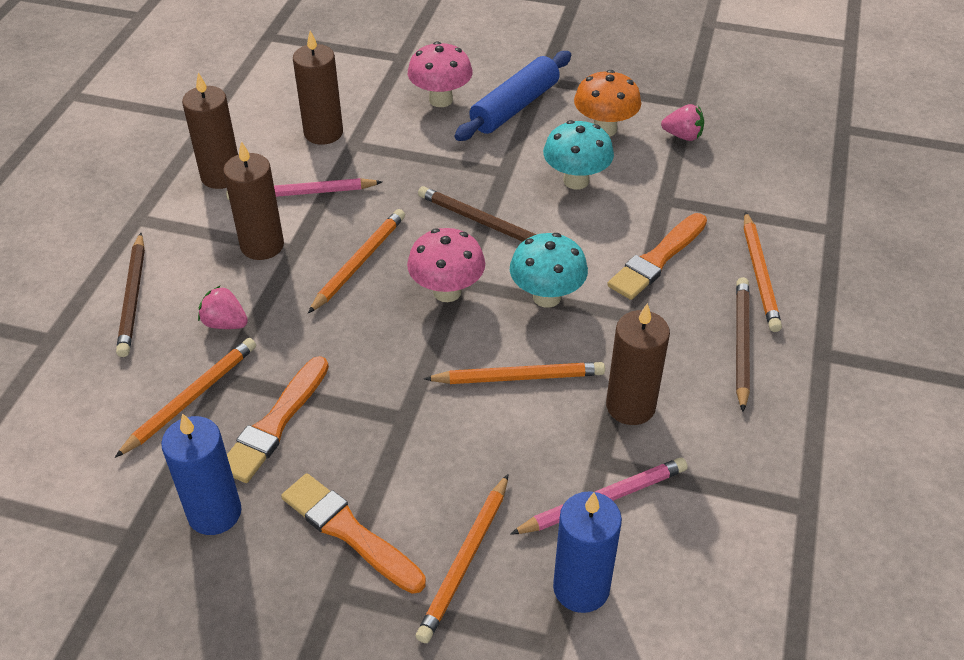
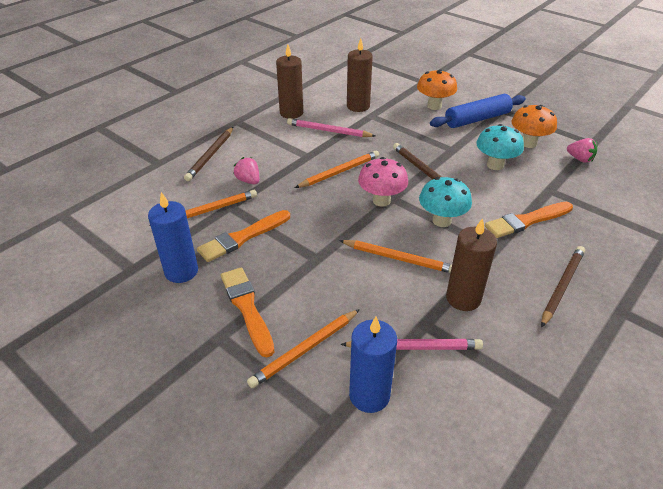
camera: 25 degrees right, 5 degrees down
(262, 245) = (292, 150): brown candle -> none
(441, 100) = (434, 106): pink mushroom -> orange mushroom
(759, 274) = (596, 249): orange pencil -> none

